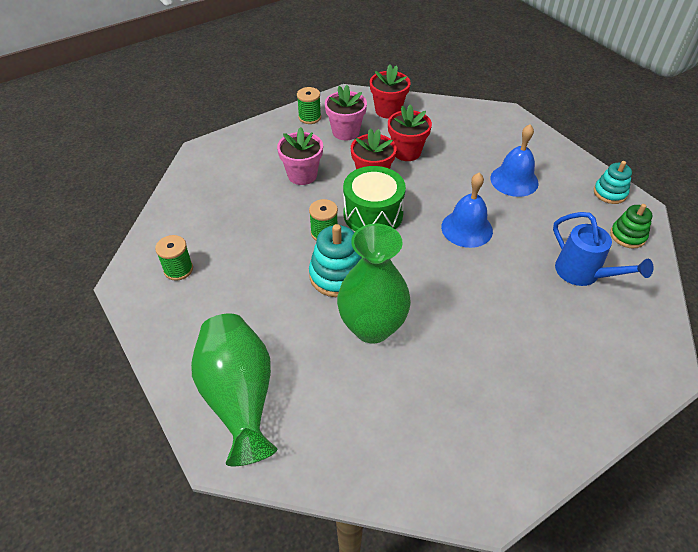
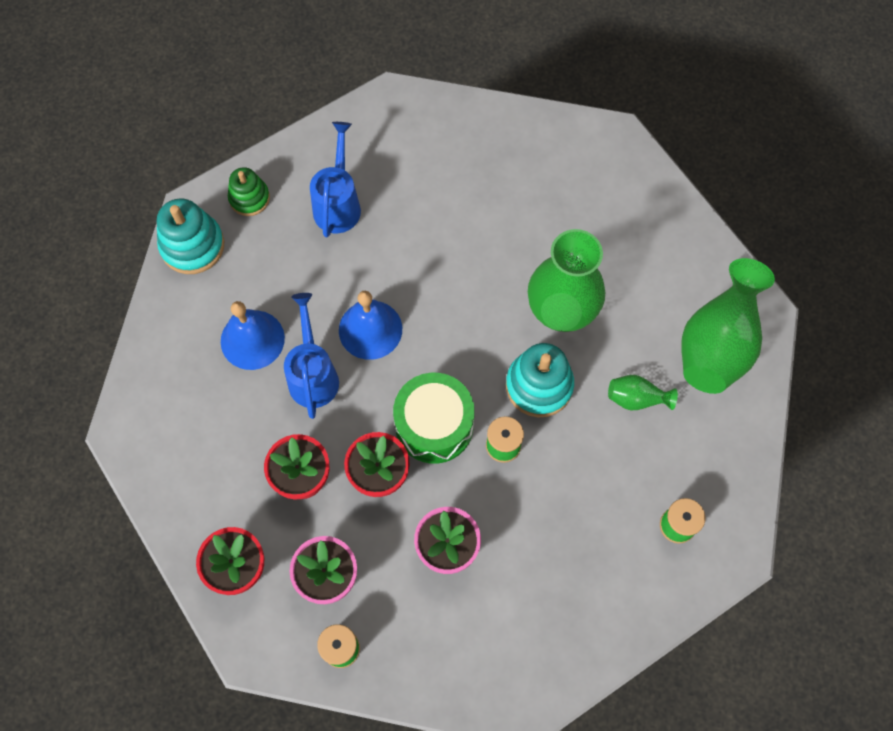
camera: 135 degrees left, 20 degrees up
(267, 315) = (636, 398): none -> green vase
(463, 189) = (313, 375): none -> blue watering can
(610, 193) = (192, 246): turquoise stacking toy -> turquoise stacking toy, size x1.55

